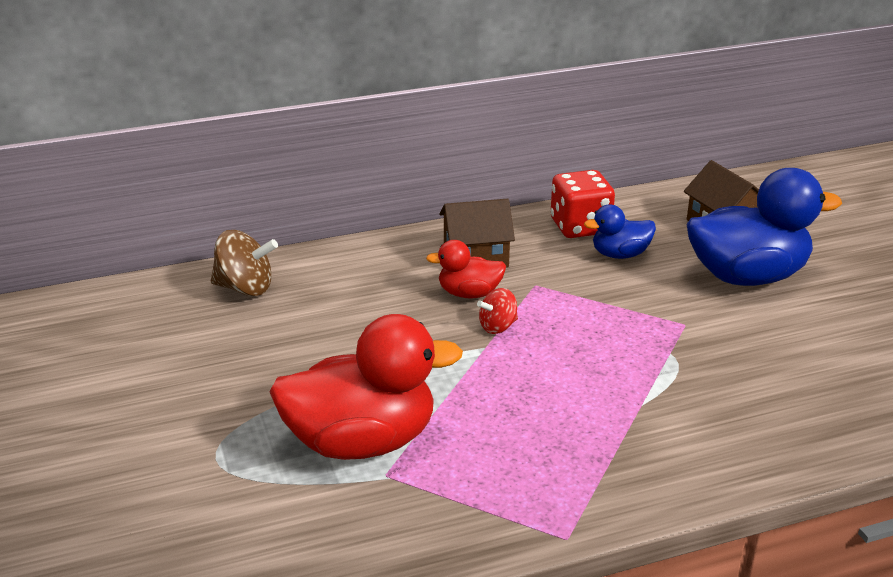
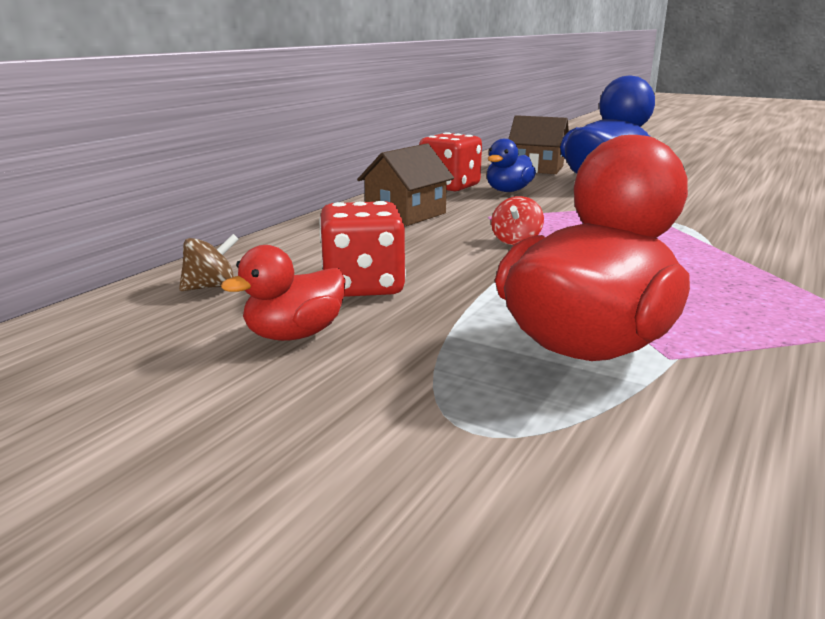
camera: 40 degrees left, 10 degrees down
(245, 288) = (211, 287): brown spinning top -> brown spinning top, size x0.62
(324, 328) = (363, 286): none -> red dice
(469, 293) = (449, 232): red duck -> red duck (295, 335)

